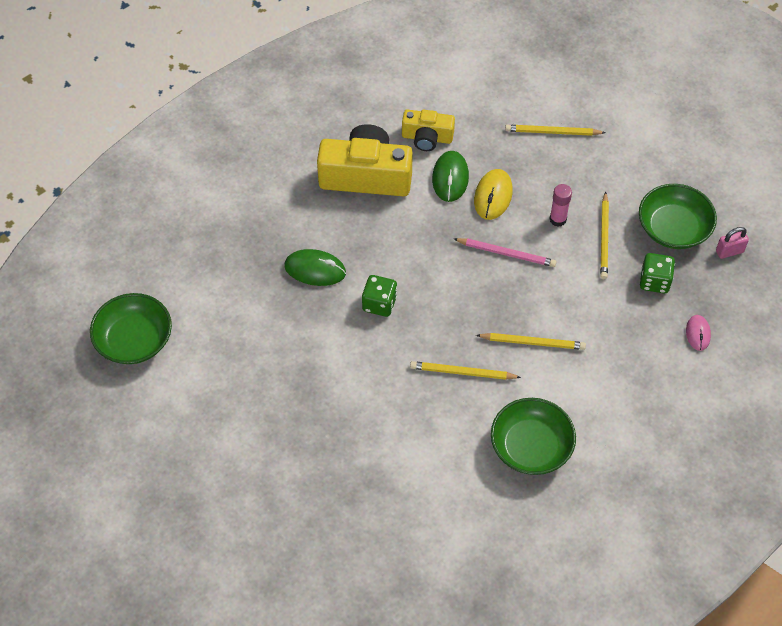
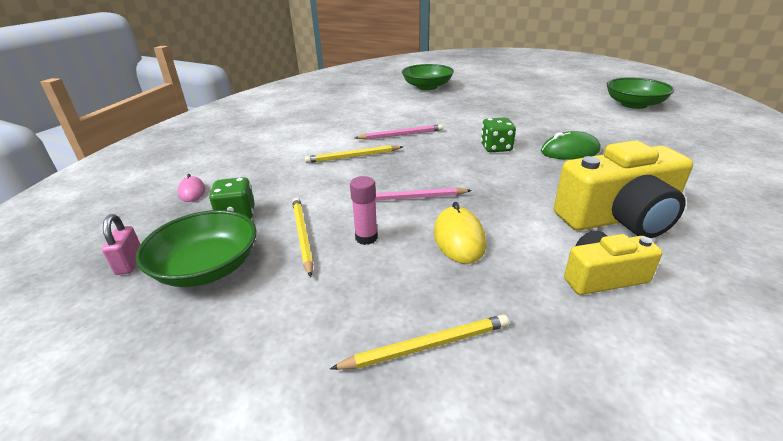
camera: 160 degrees right, 25 degrees down
(450, 178) = (525, 241): green mouse -> none
(462, 372) = (401, 135): yellow pencil -> pink pencil
(531, 447) = (333, 121): green bowl -> green bowl (427, 87)
(729, 251) = (130, 263): pink padlock -> pink padlock turned 60 degrees counterclockwise

